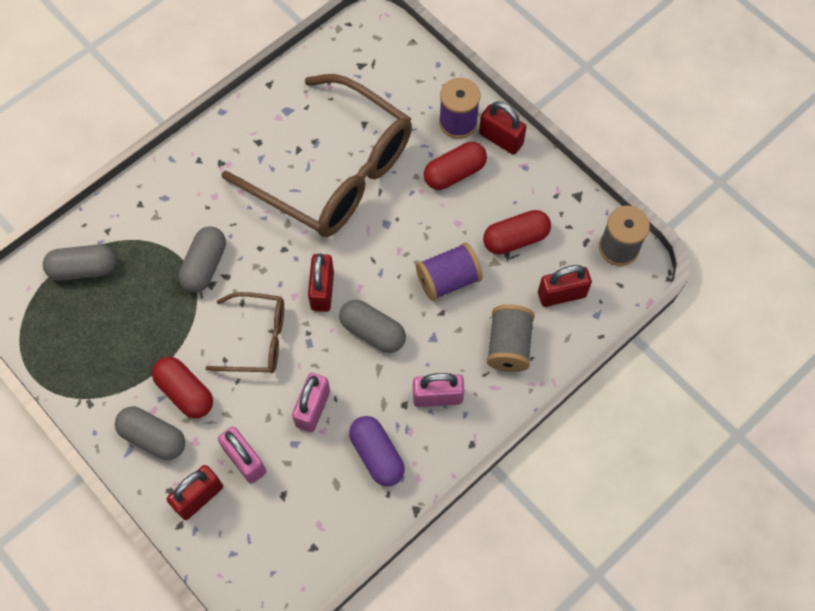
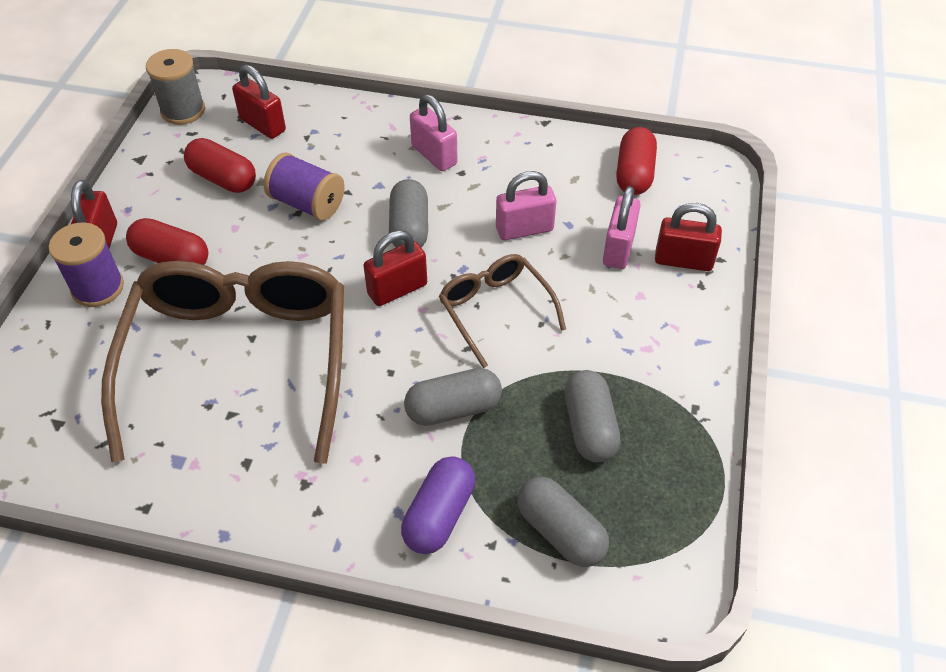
camera: 125 degrees left, 15 degrees down
(153, 437) = (670, 329): grey capsule -> grey capsule (589, 427)
(185, 392) = (603, 333): red capsule -> red capsule (634, 174)
(377, 455) = (524, 166): purple capsule -> purple capsule (439, 515)
(508, 345) = (344, 135): grey spool -> none

